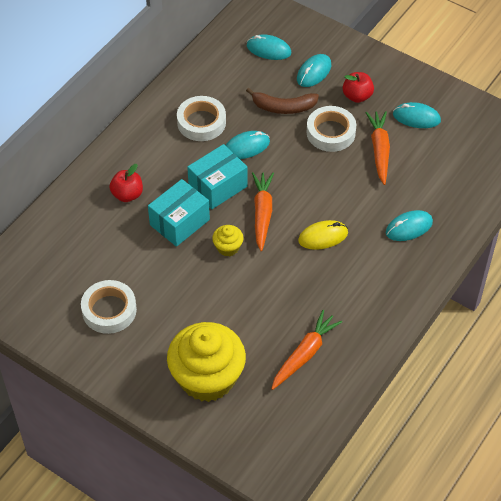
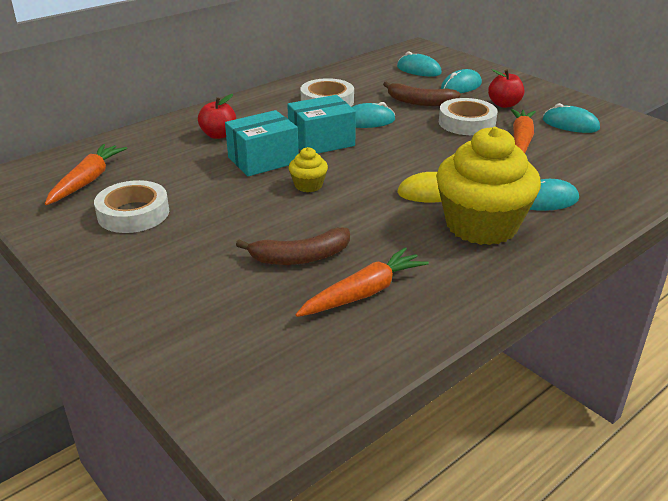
camera: 15 degrees right, 20 degrees down
(207, 378) = (214, 294): yellow cupcake -> yellow cupcake (481, 225)
(251, 329) = (301, 257): none -> brown banana
(262, 213) = (363, 166): orange carrot -> orange carrot (87, 181)

